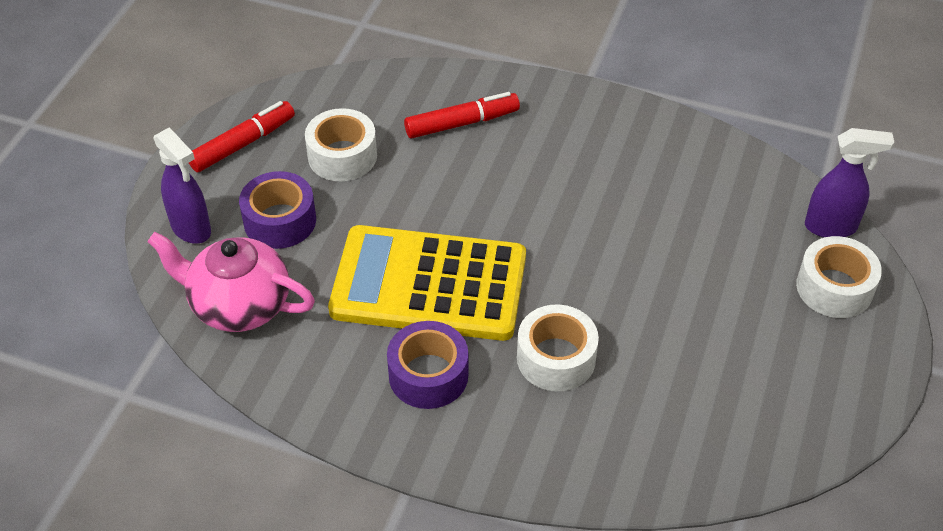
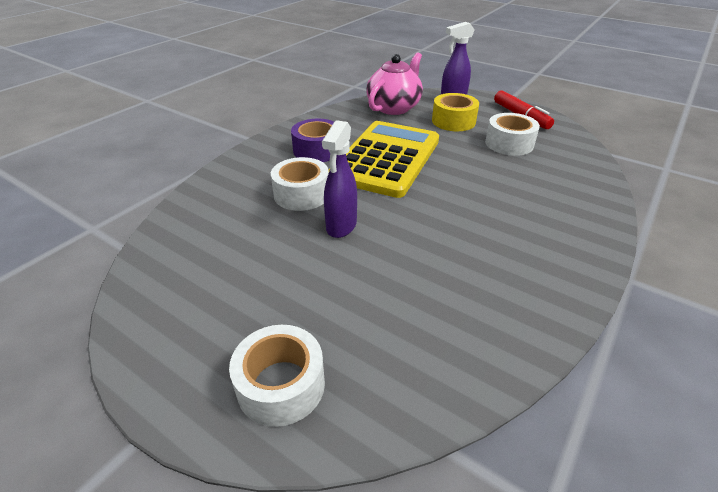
camera: 105 degrees right, 10 degrees down
(280, 221) = (453, 121): purple tape -> yellow tape
(462, 123) = (546, 192): red marker -> none
(831, 227) = (368, 420): purple spray bottle -> purple spray bottle (341, 226)

